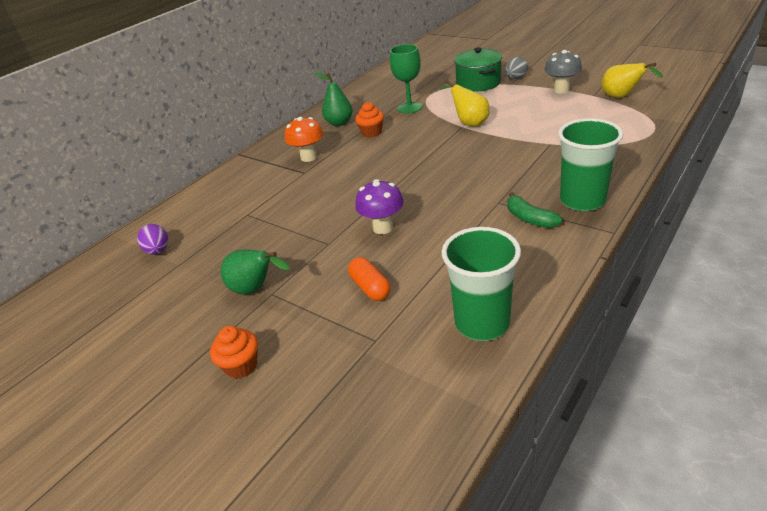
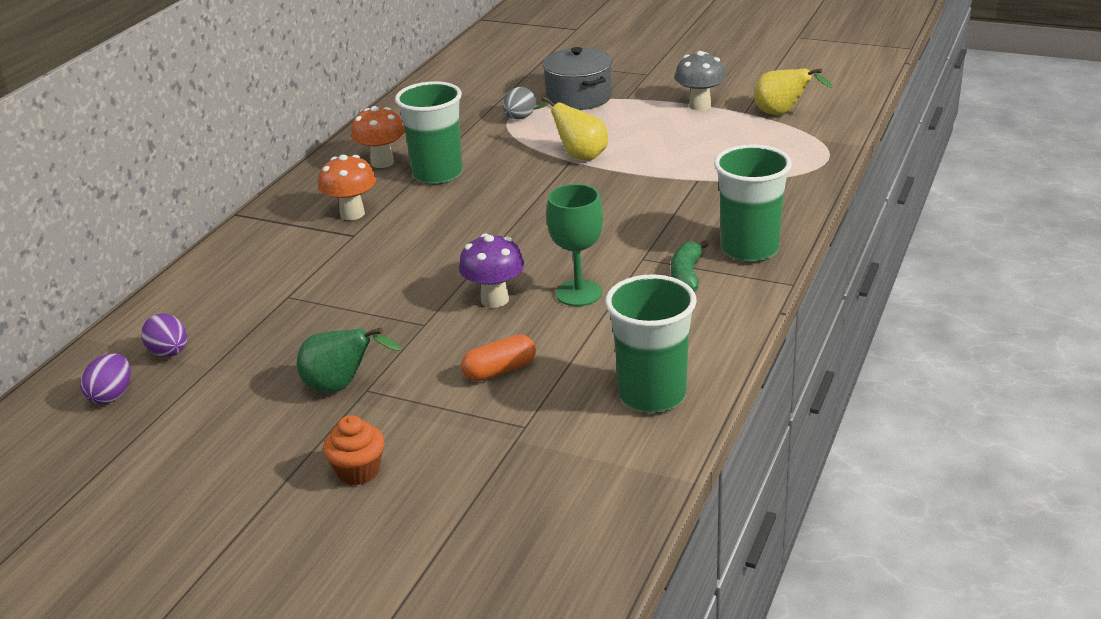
camera: 15 degrees left, 5 degrees down
(109, 280) = (112, 396): none -> purple egg
(339, 123) = (382, 162): green pear -> orange mushroom
(370, 287) = (500, 370): orange capsule -> orange capsule turned 75 degrees counterclockwise
(371, 132) = (437, 174): orange cupcake -> green cup
(409, 108) = (485, 136): green goblet -> green goblet (579, 293)
(478, 83) = (579, 97): green pot -> grey pot
(516, 78) = (632, 90): grey egg -> grey egg (519, 118)
(529, 218) = (687, 275): green banana -> green banana turned 60 degrees clockwise

